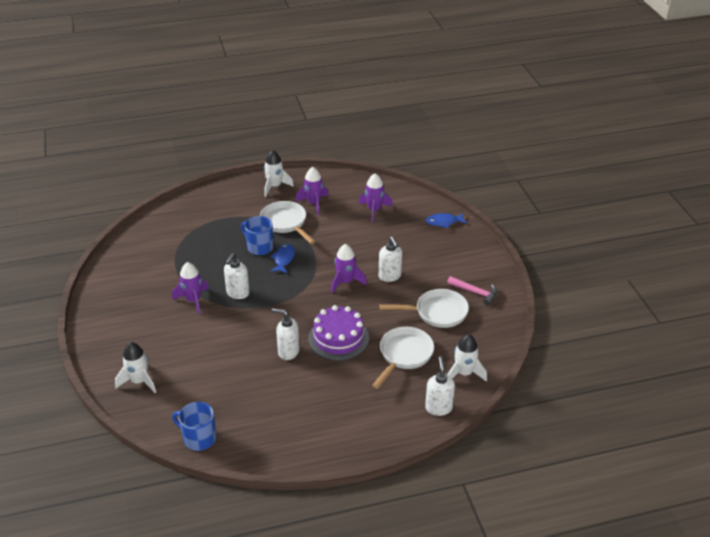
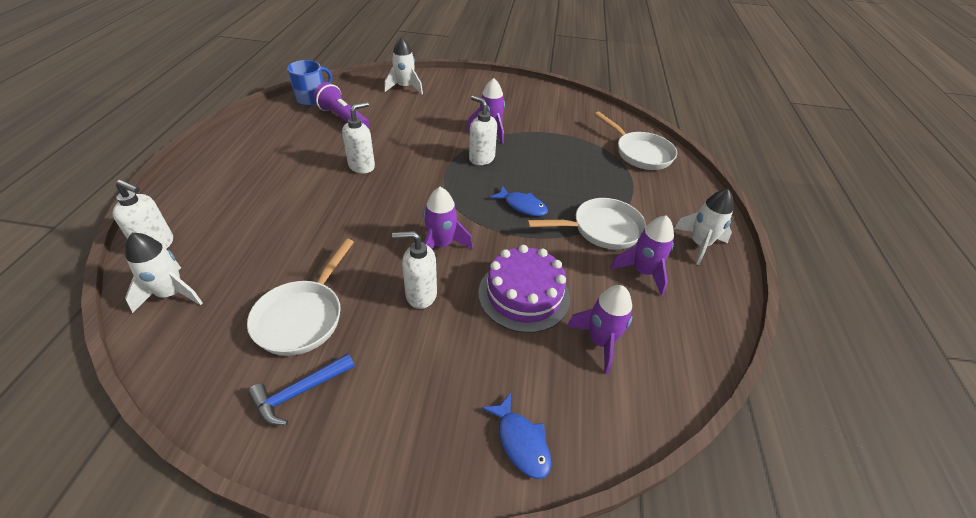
camera: 110 degrees right, 5 degrees up
(224, 397) = (343, 119): none -> purple flashlight
(259, 247) = (558, 194): blue mug -> none
(338, 338) = (347, 206): purple cake -> purple cake (524, 295)
(404, 355) = (264, 249): white pan -> white pan (640, 153)
(443, 222) = (521, 442): blue fish -> blue fish turned 135 degrees clockwise
(475, 292) = (299, 392): pink hammer -> blue hammer

